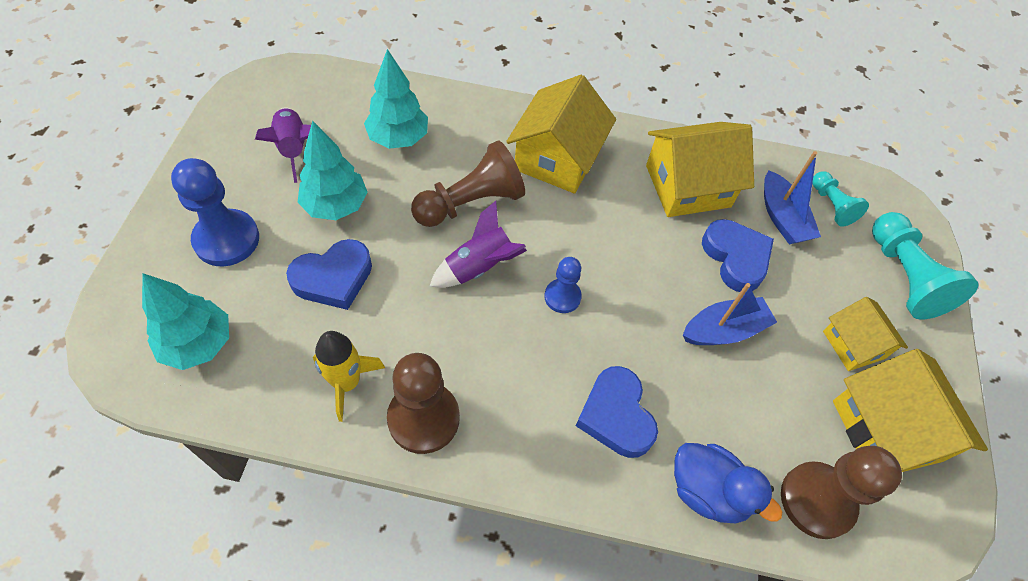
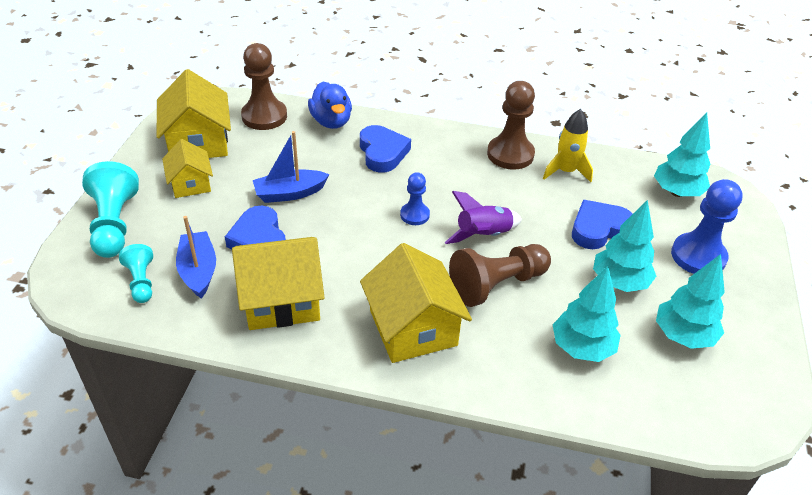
camera: 175 degrees left, 15 degrees down
(294, 149) = (683, 336): purple rocket -> turquoise tree
(557, 158) = (413, 327): yellow house -> yellow house turned 45 degrees counterclockwise
(707, 491) = (331, 121): blue duck -> blue duck turned 150 degrees counterclockwise

